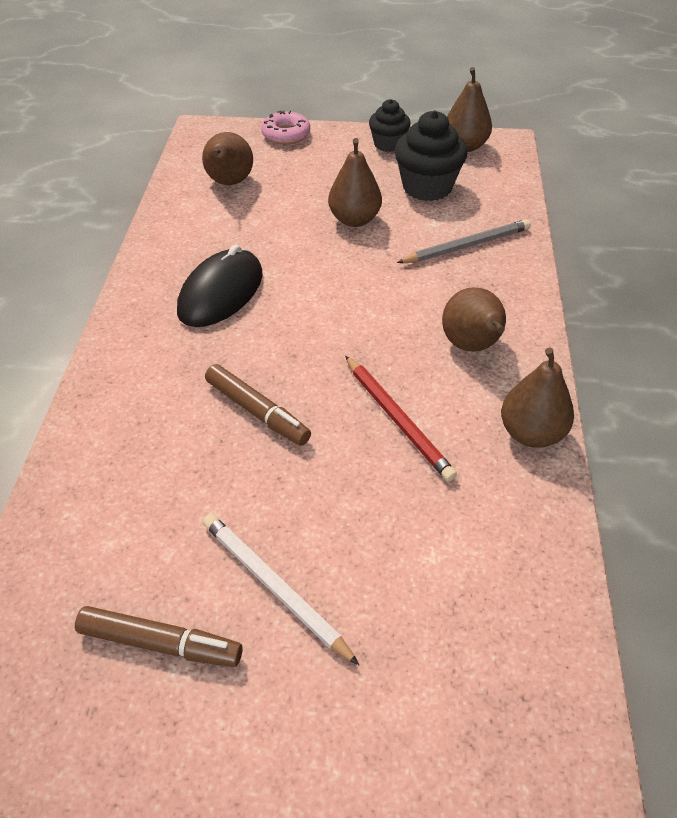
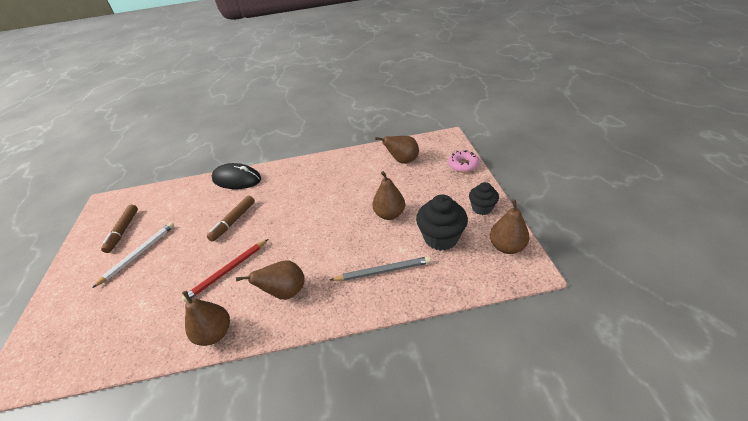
camera: 80 degrees right, 5 degrees down
(221, 293) = (311, 186): black mouse -> black mouse (237, 179)
(466, 245) = (383, 271): grey pencil -> grey pencil turned 60 degrees counterclockwise

